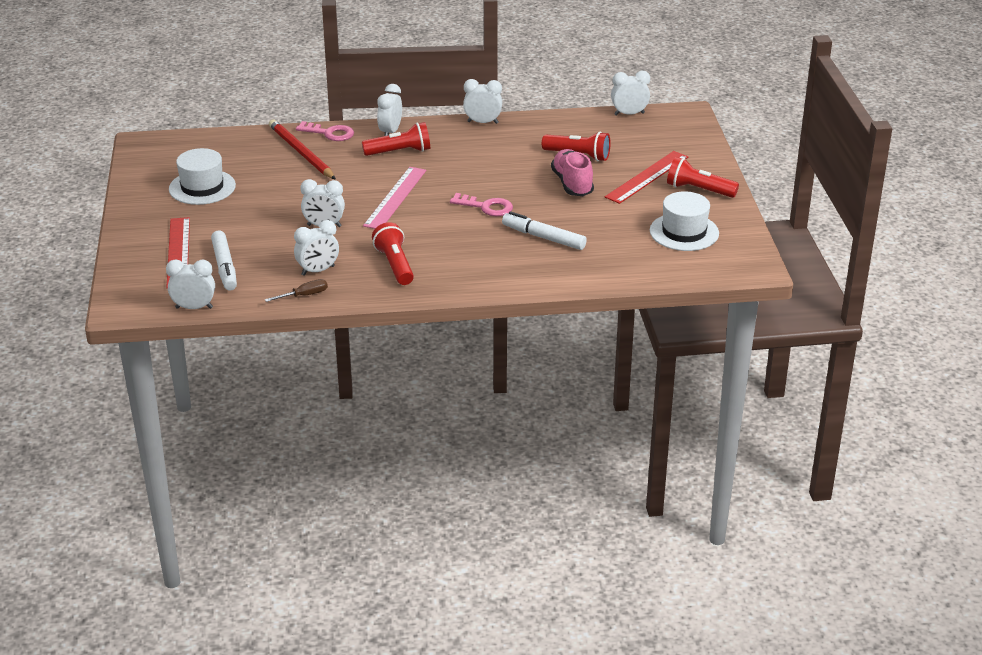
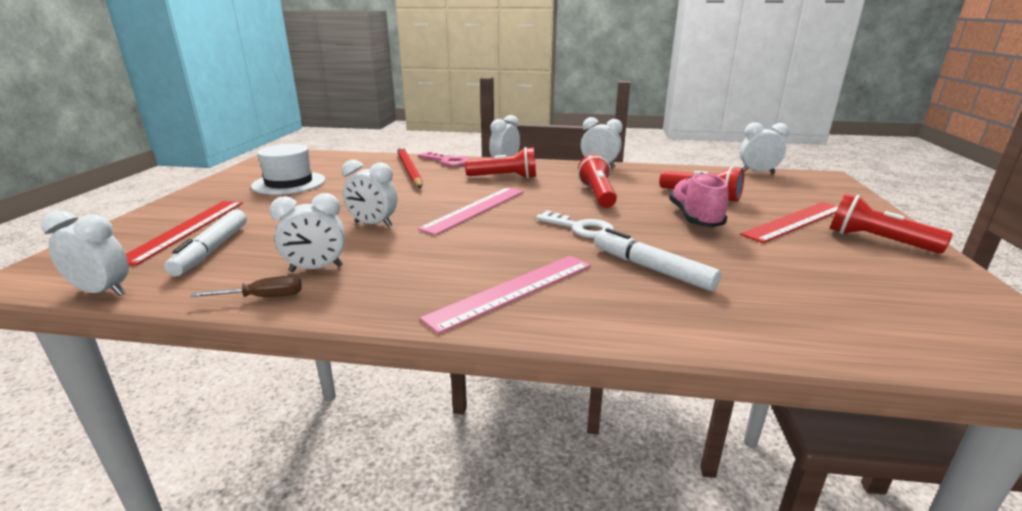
camera: 15 degrees right, 10 degrees down
(395, 265) = (423, 275): red flashlight -> red flashlight (597, 195)
(459, 267) = (513, 290): none -> pink ruler
(486, 207) = (580, 228): pink key -> white key
(684, 232) = (881, 288): white hat -> none

